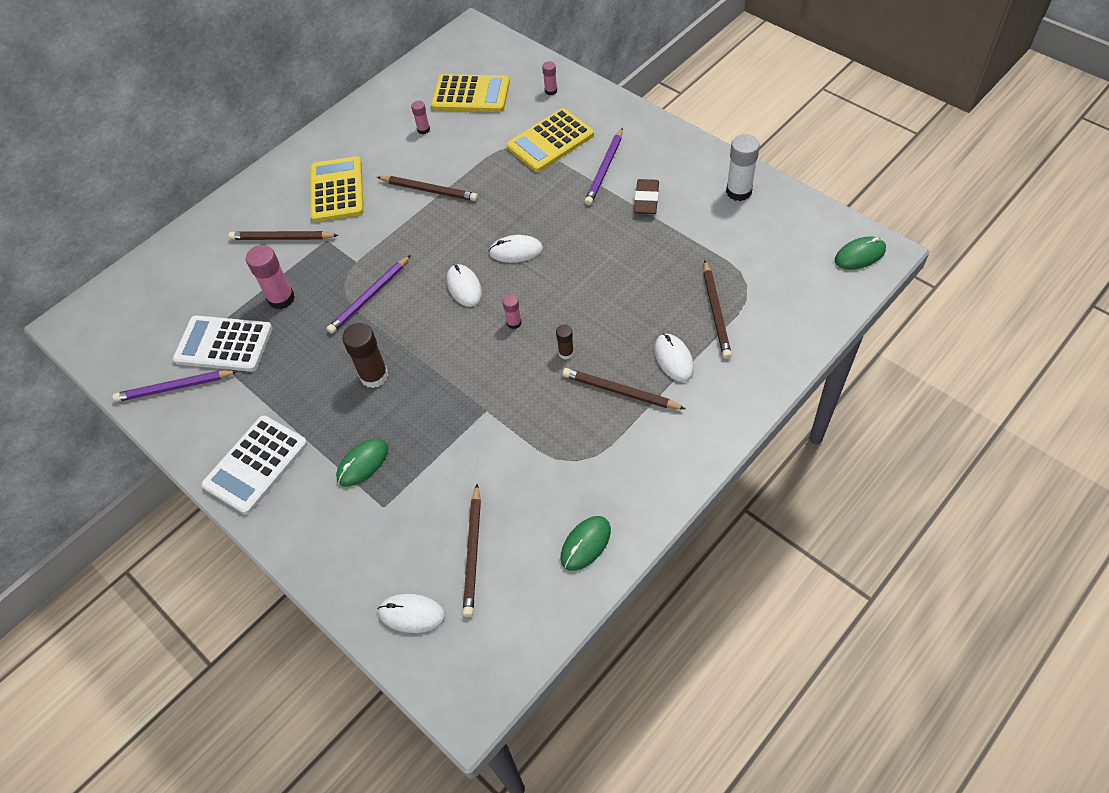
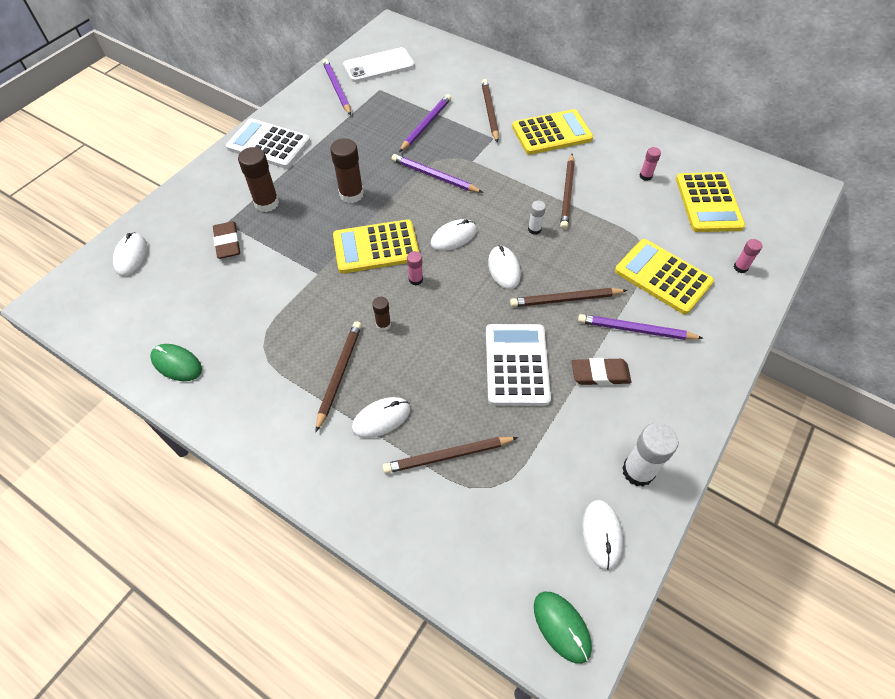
camera: 75 degrees right, 0 degrees up
(147, 340) = (379, 66): none -> white phone
(224, 344) = (377, 104): white calculator -> white calculator (516, 365)
(281, 298) = (426, 125): pink glue stick -> purple pencil
(362, 463) = (266, 203): green mouse -> brown glue stick
(417, 503) = (227, 242): none -> brown eraser
(461, 355) = (376, 247): none -> yellow calculator
(470, 222) = (534, 229): none -> white glue stick
(473, 552) = (179, 285): brown pencil -> brown pencil (565, 299)
(790, 221) = (601, 534): none -> white mouse

